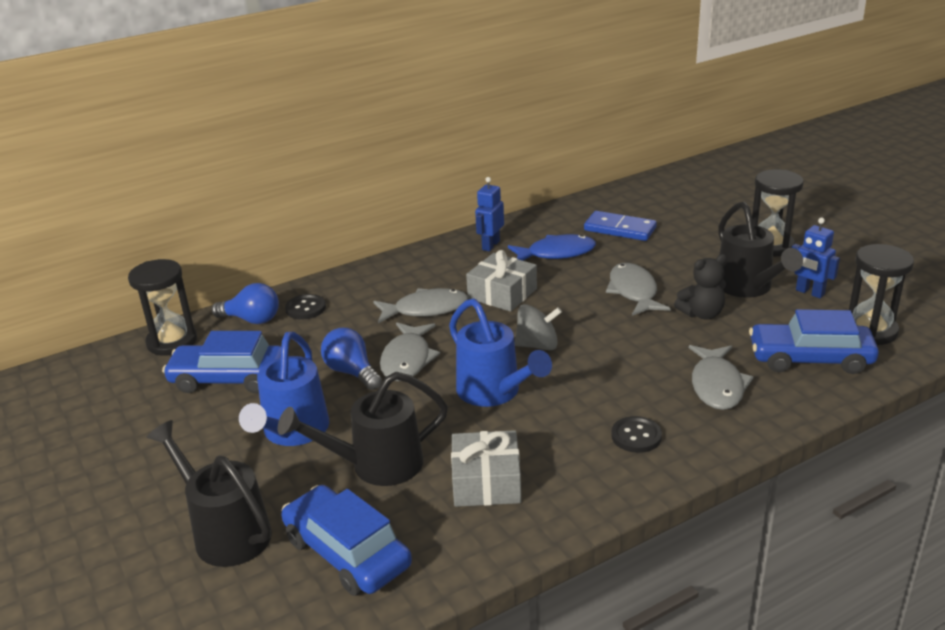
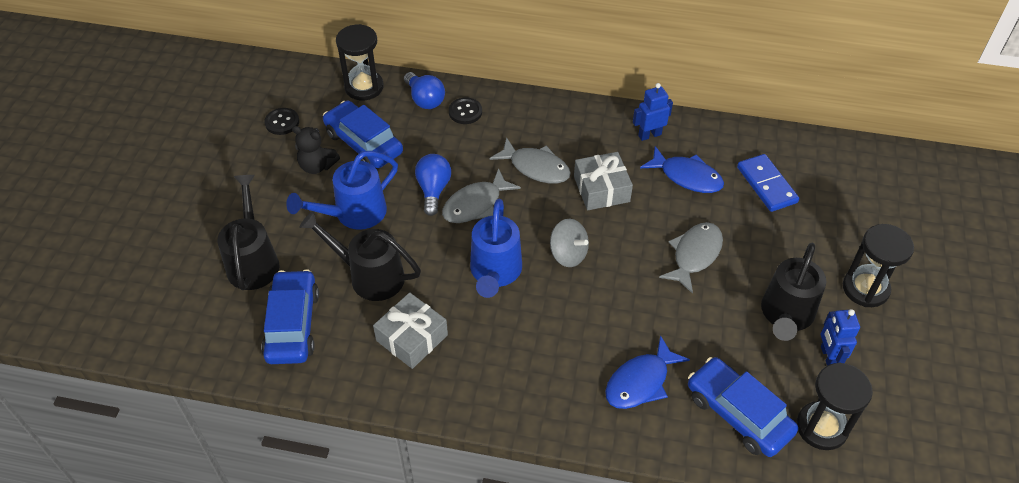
camera: 40 degrees right, 20 degrees up
(636, 436) = (536, 377): black button -> black button (282, 122)
(702, 314) = (716, 313): black teddy bear -> black teddy bear (317, 166)
(717, 385) = (640, 382): grey fish -> blue fish

